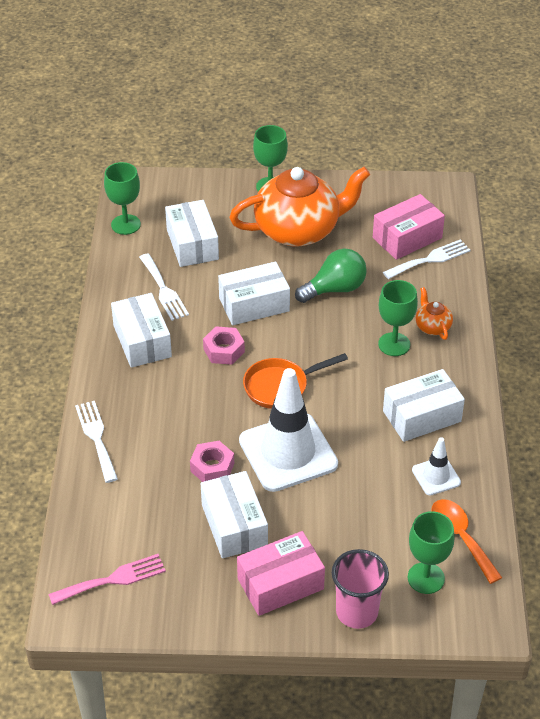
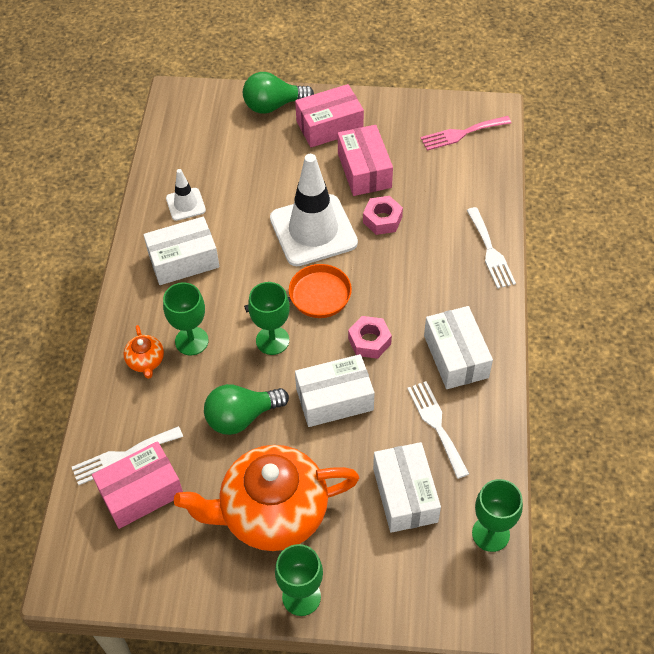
camera: 175 degrees left, 10 degrees up
(234, 525) = (364, 170): white box -> pink box
(357, 612) = (273, 105): pink cup -> green light bulb
(426, 578) = (215, 126): green goblet -> green goblet (272, 340)
(460, 537) = (179, 154): orange spoon -> none

